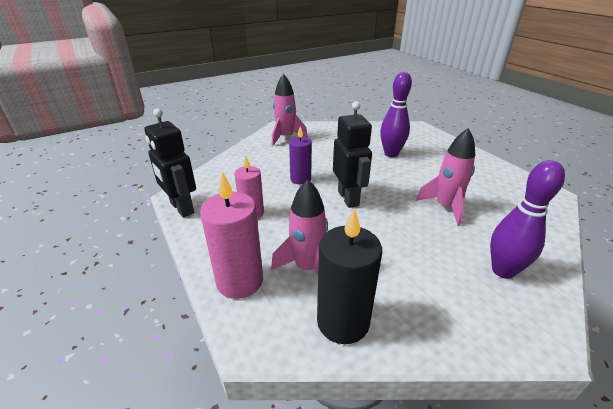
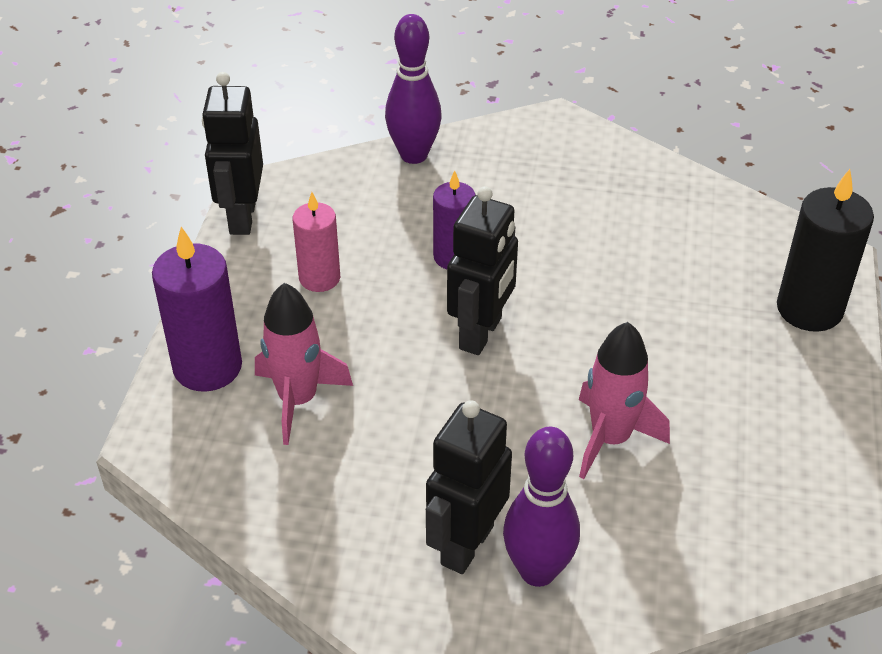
camera: 40 degrees right, 10 degrees up
(240, 281) = (207, 367): pink candle -> purple candle
(285, 137) = (535, 153): pink rocket -> none
(343, 322) = (261, 486): black candle -> black candle (809, 309)
(391, 154) = (676, 290): purple bowling pin -> purple bowling pin (414, 155)
(464, 280) = (466, 544): none -> black robot

